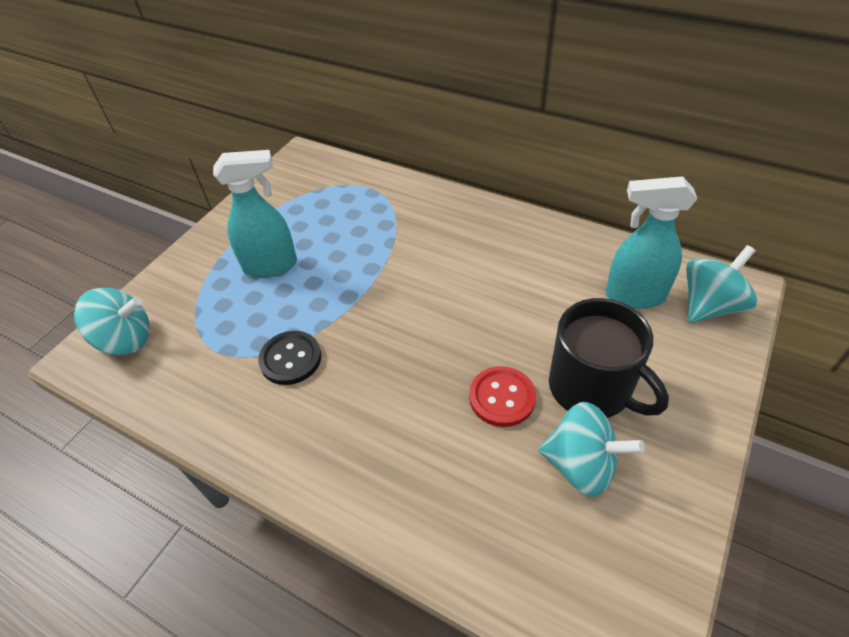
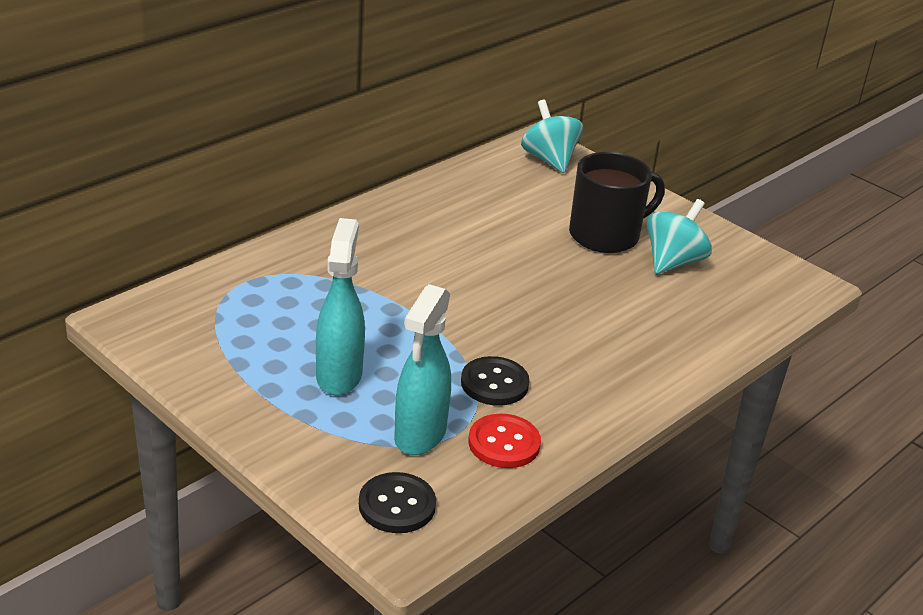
camera: 80 degrees left, 15 degrees down
(126, 340) = (397, 505): turquoise spinning top -> black button
(502, 397) = (597, 277): red button -> red button (504, 443)
(634, 296) = (520, 185): turquoise spray bottle -> turquoise spray bottle (420, 435)

